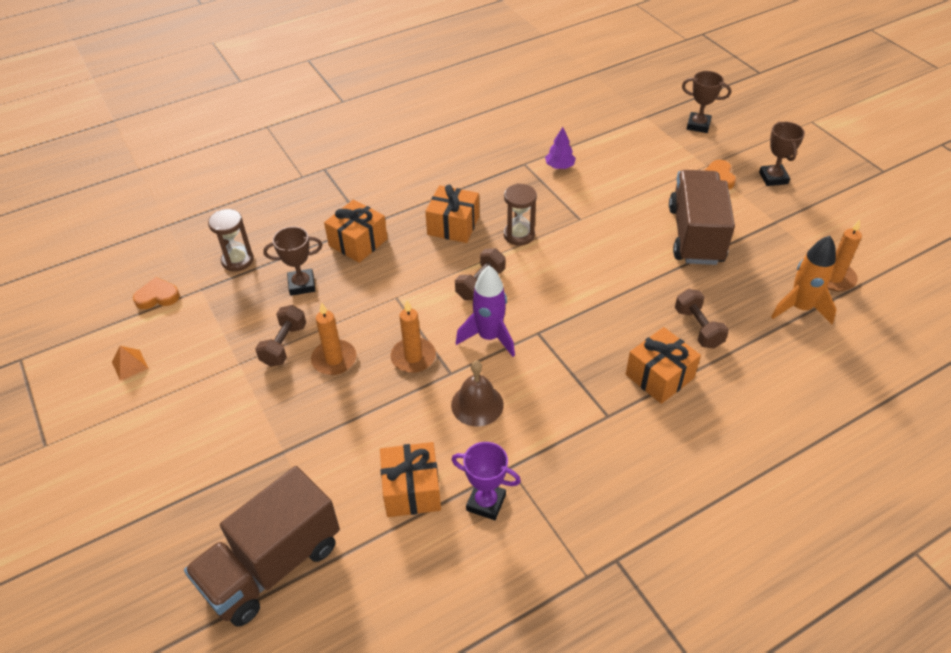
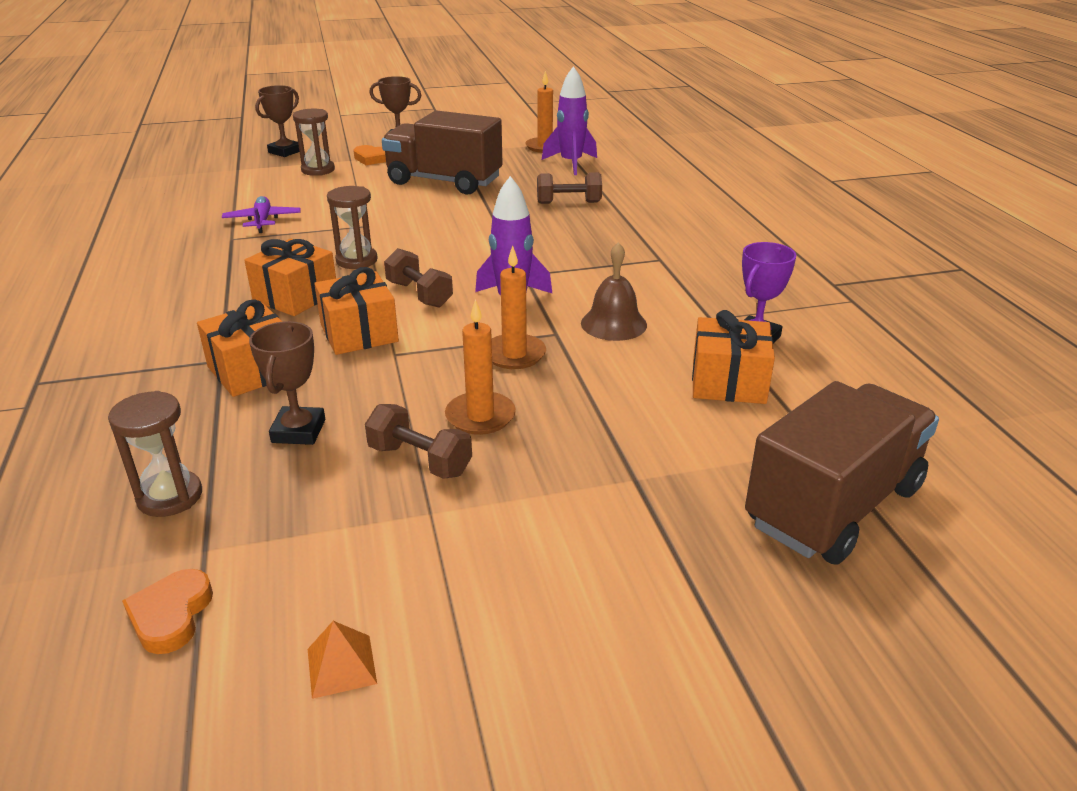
camera: 75 degrees left, 15 degrees down
(272, 565) = (833, 506): brown truck -> brown truck turned 105 degrees counterclockwise
(559, 166) = (262, 221): purple tree -> purple plane
(659, 376) = (620, 228): orange gift -> orange gift (359, 333)
(671, 156) = (318, 170): none -> brown hourglass
(800, 308) = (571, 164): orange rocket -> purple rocket

